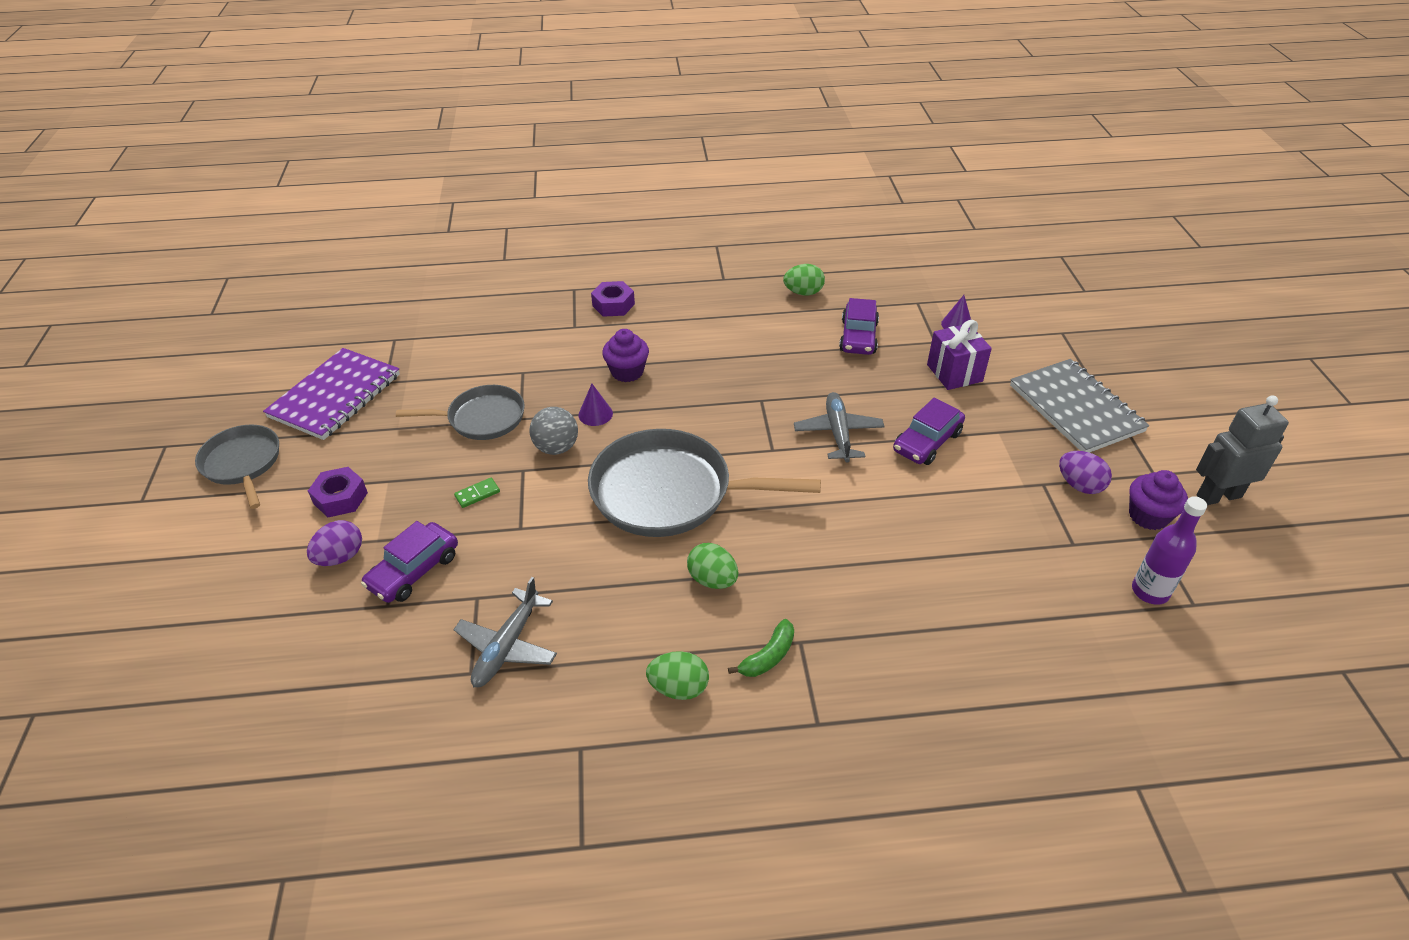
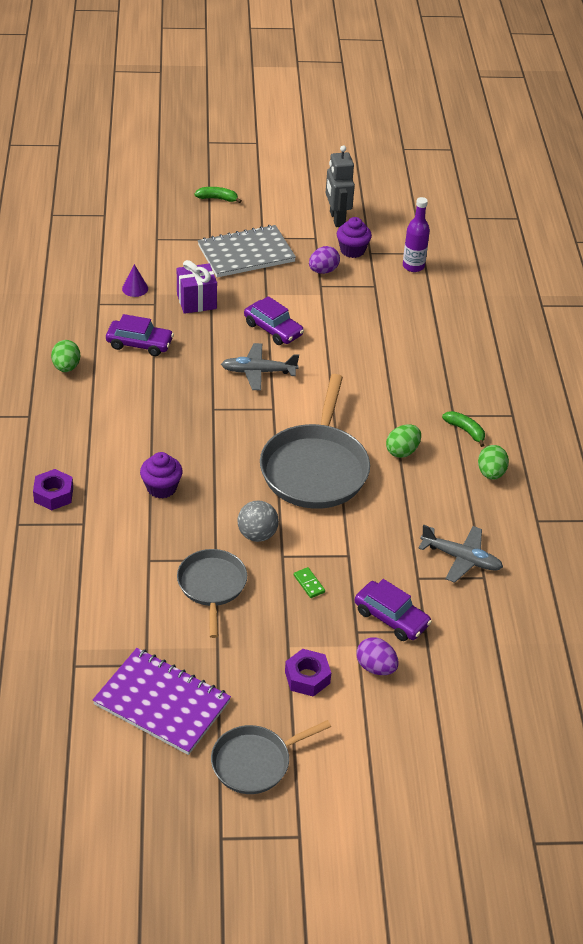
camera: 90 degrees left, 0 degrees up
(595, 414) = (216, 510): purple cone -> none
(1182, 375) = (217, 199): none -> green banana

